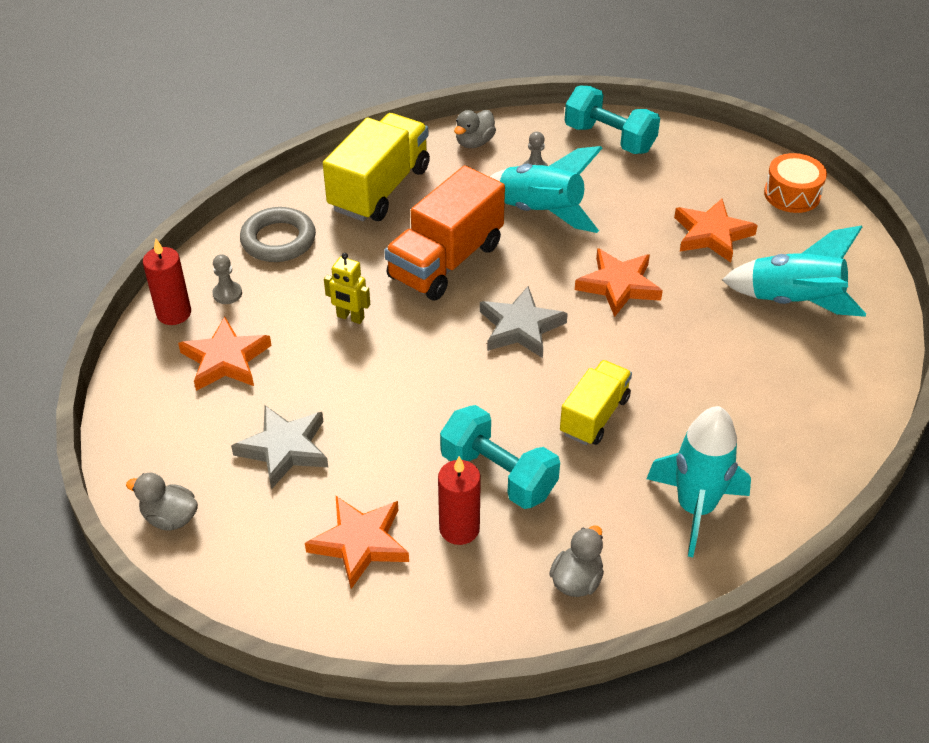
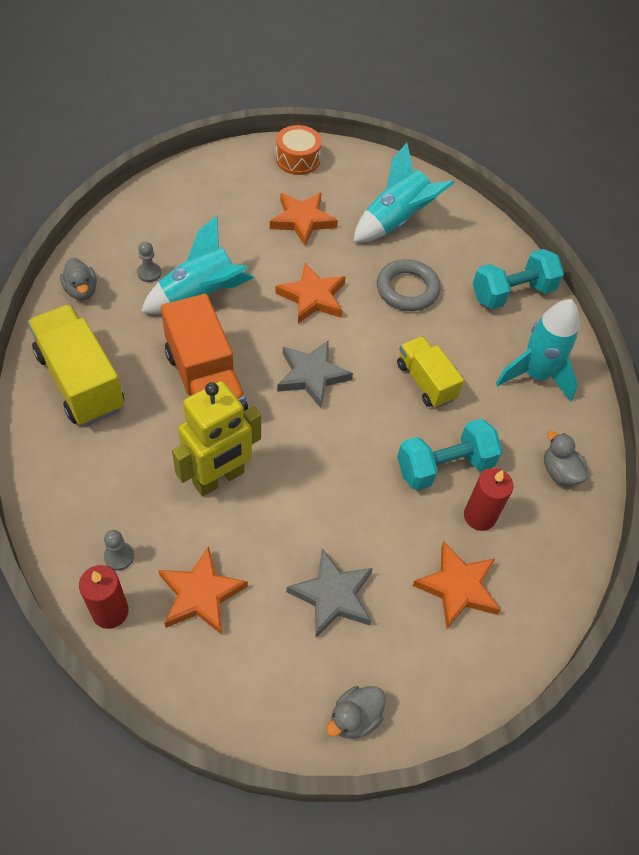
camera: 65 degrees left, 10 degrees up
(278, 240) = (81, 485): grey ring -> grey ring (407, 289)
(350, 317) = (219, 478): yellow robot -> yellow robot, size x2.01
(609, 138) = (154, 212): turquoise dumbbell -> turquoise dumbbell (512, 293)

